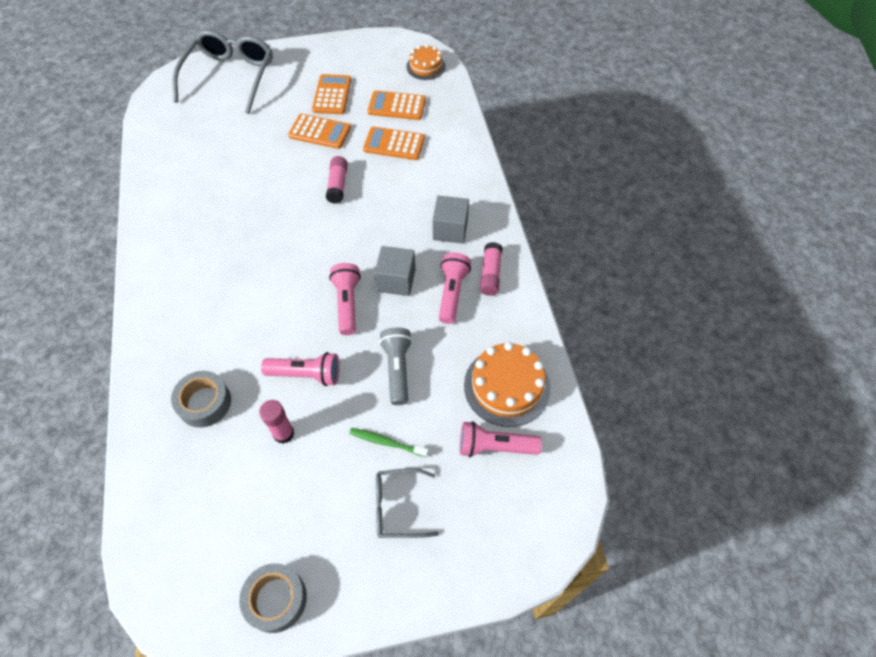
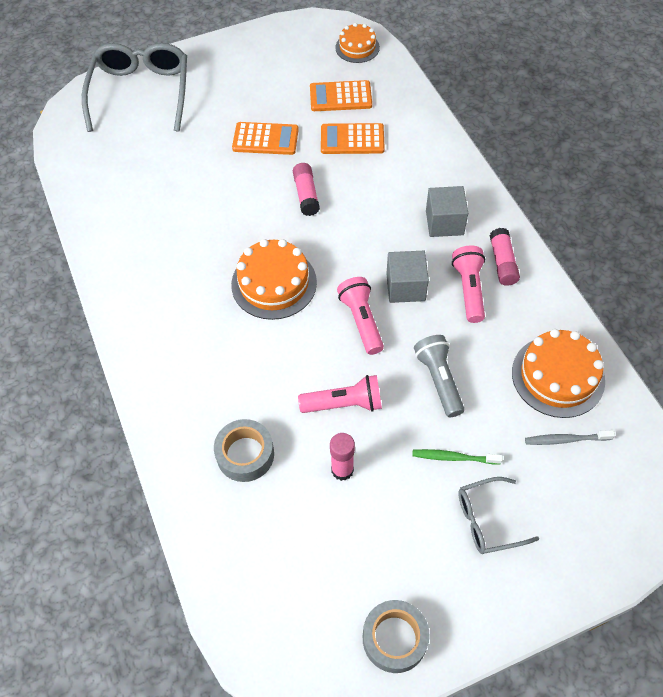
camera: 10 degrees left, 0 degrees up
(283, 257) = (274, 283): none -> orange cake
(332, 95) = (264, 95): orange calculator -> none
(494, 446) = (565, 439): pink flashlight -> grey toothbrush

